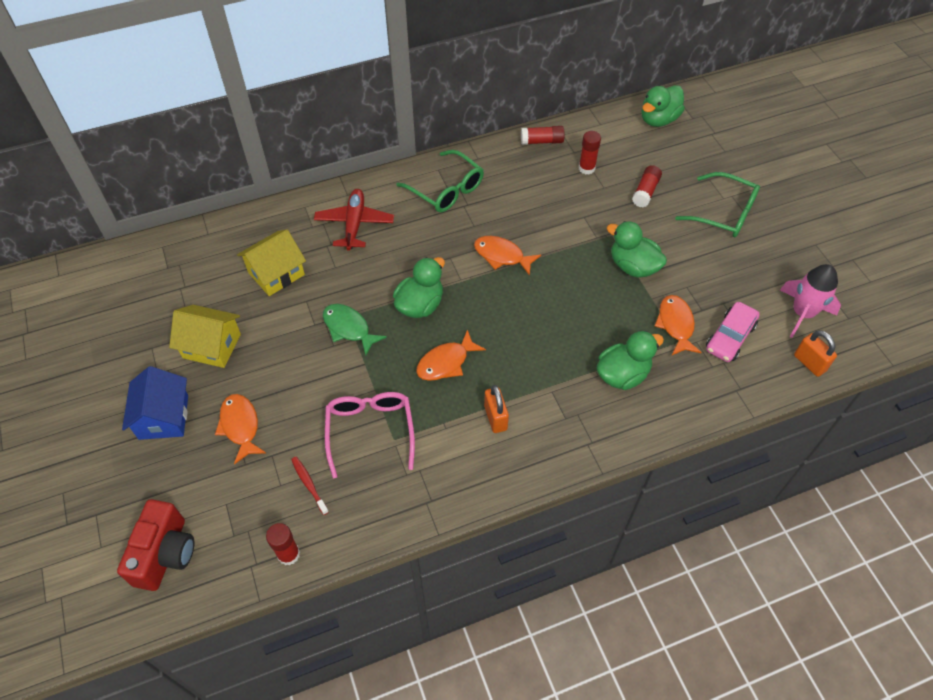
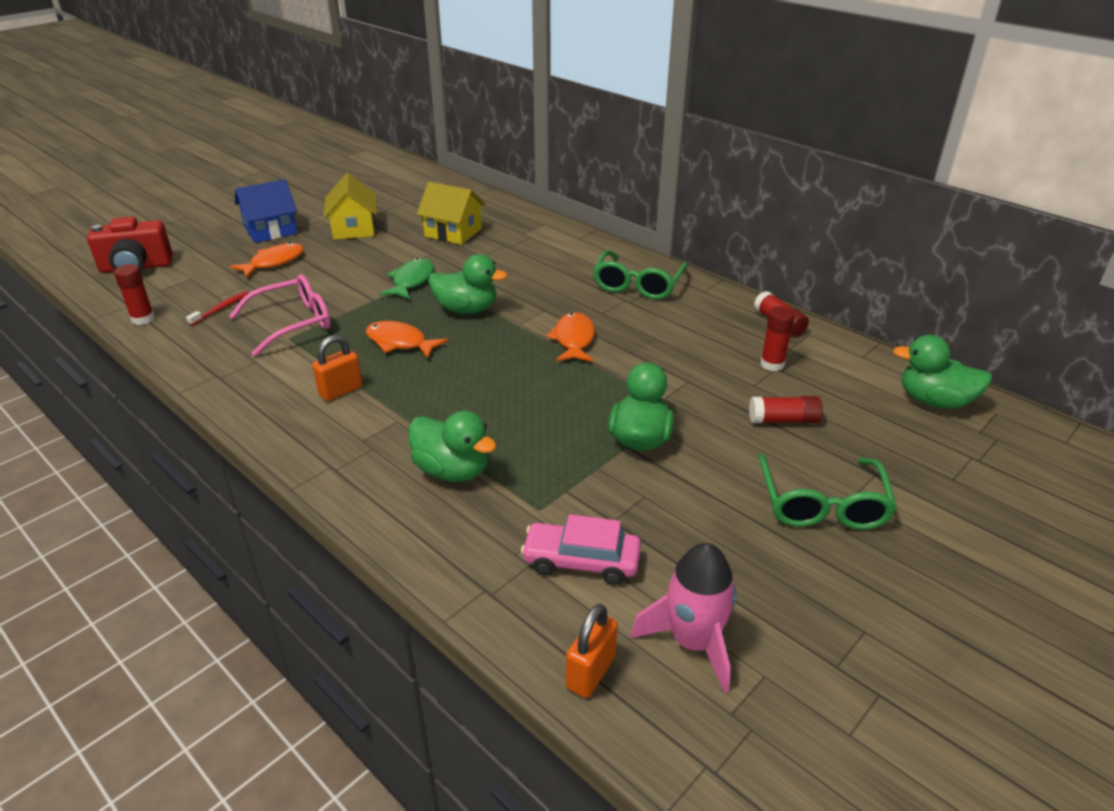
camera: 65 degrees right, 20 degrees down
(354, 224) = (543, 251): red plane -> none
(675, 325) = (567, 500): orange fish -> none

